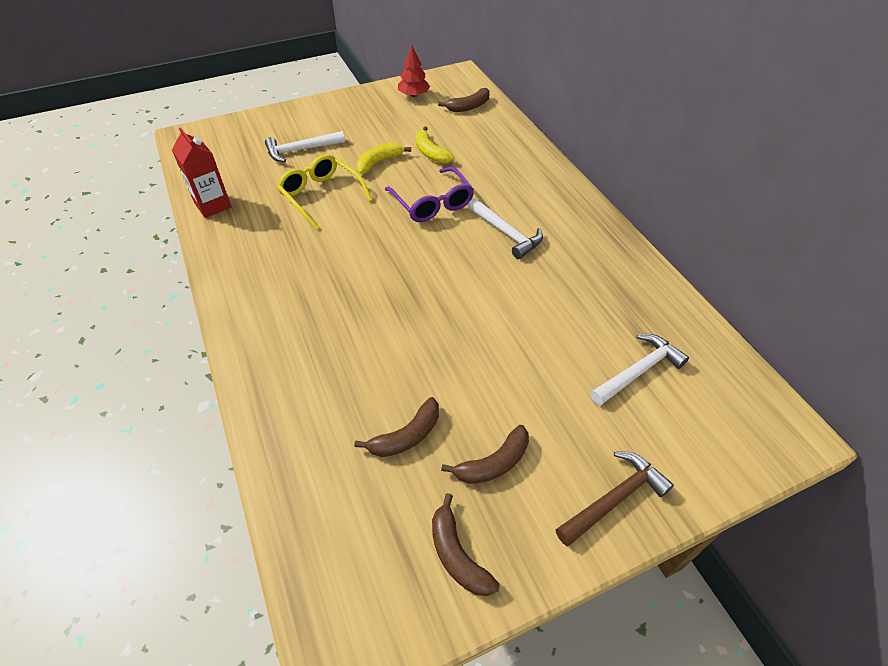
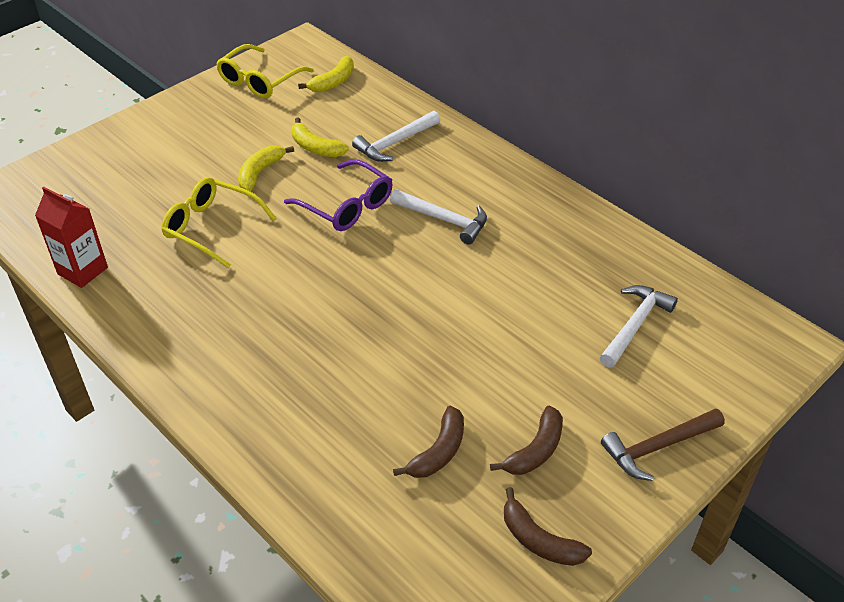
camera: 20 degrees left, 5 degrees down
(301, 150) = (156, 178): white hammer -> white hammer (395, 143)
(413, 95) = (259, 81): red tree -> yellow glasses
(469, 107) = (333, 82): brown banana -> yellow banana
(613, 499) = (658, 447): brown hammer -> brown hammer turned 150 degrees counterclockwise

